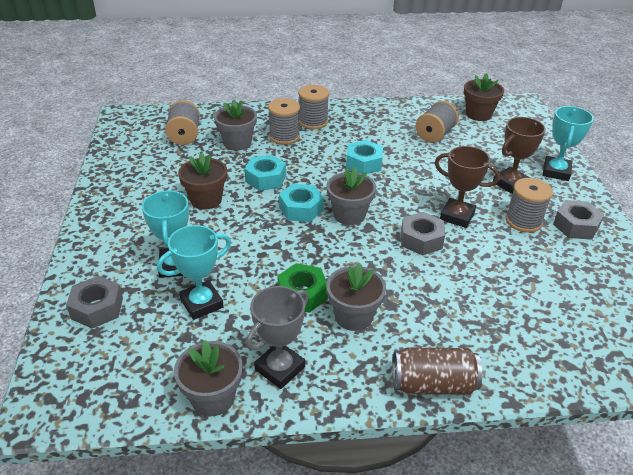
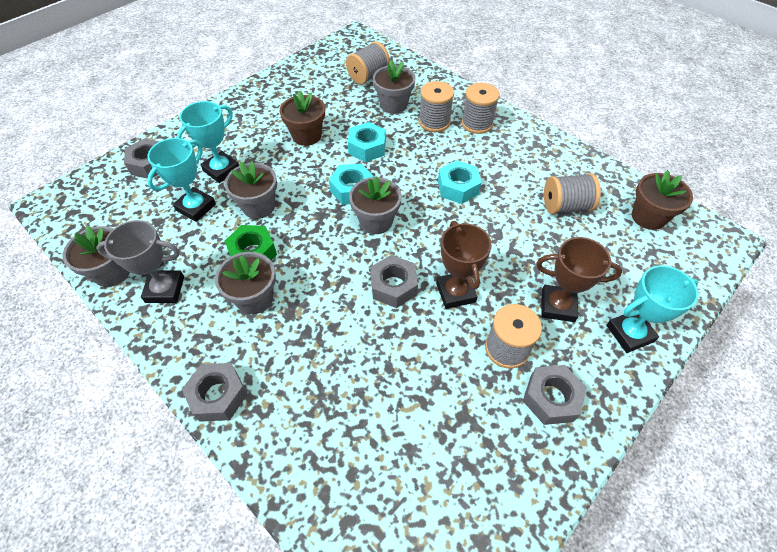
camera: 50 degrees right, 15 degrees up
(201, 303) = (196, 207): turquoise trophy -> turquoise trophy turned 75 degrees counterclockwise
(252, 265) = (258, 206): none -> grey flower pot
(433, 384) = (218, 395): brown can -> grey nut

